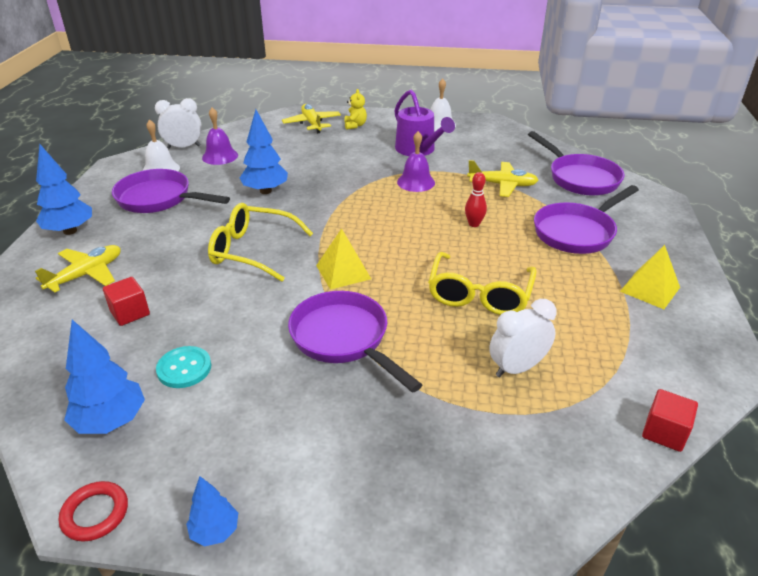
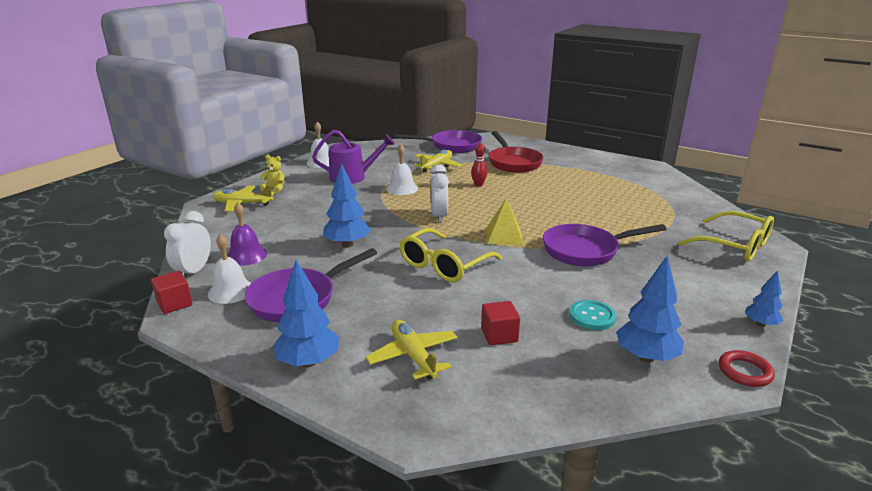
camera: 65 degrees left, 10 degrees down
(416, 182) = (402, 188): purple bell -> white bell
(479, 295) = (561, 202): yellow glasses -> yellow glasses (735, 246)
(517, 368) = (636, 209): white clock -> white clock (439, 216)
(577, 232) = (513, 162): purple pan -> red pan
(649, 289) = (582, 163): yellow pyramid -> none
(664, 432) = (696, 191): red cube -> red cube (174, 304)

